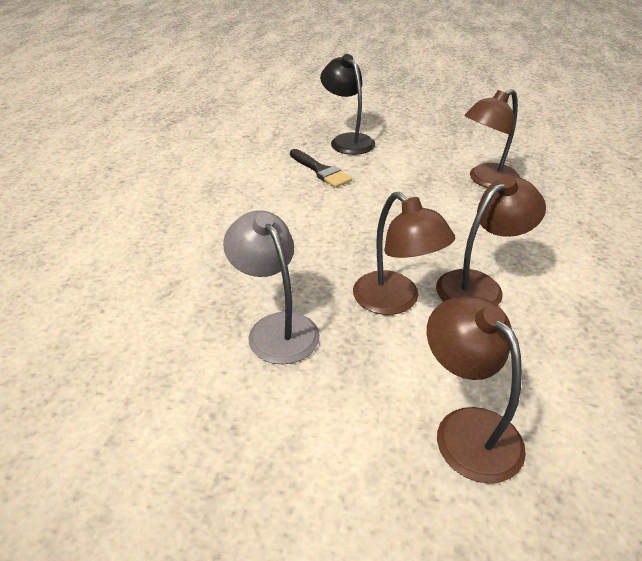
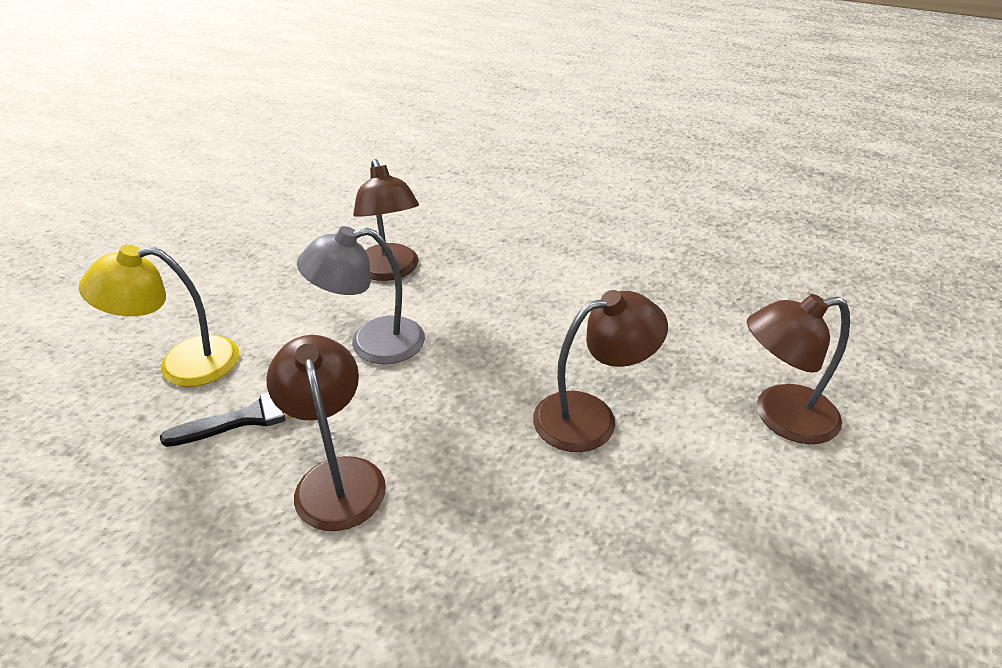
camera: 75 degrees left, 0 degrees up
(276, 328) = (614, 549): grey lamp -> grey lamp (372, 343)
(347, 140) = (182, 364): black lamp -> yellow lamp
(479, 285) = (583, 342): brown lamp -> brown lamp (337, 477)

